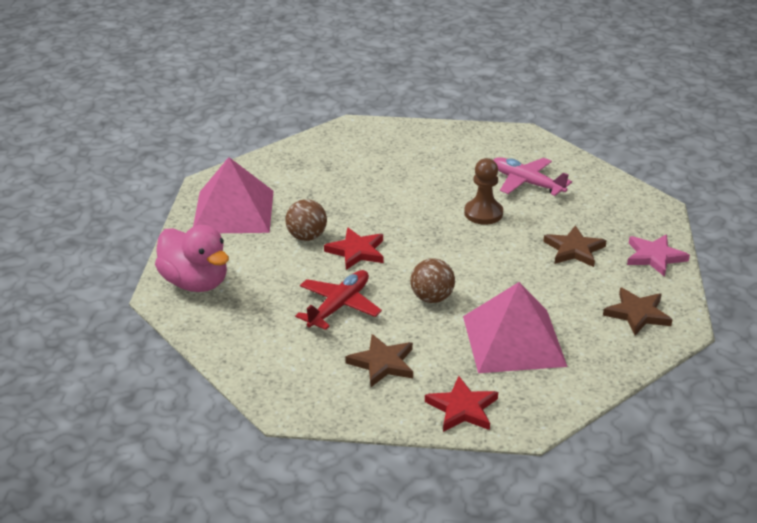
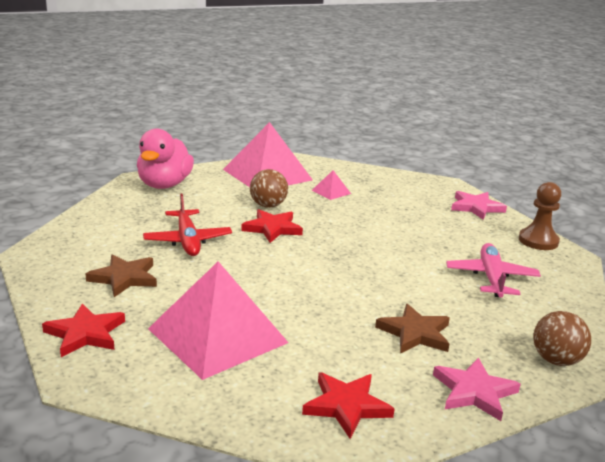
camera: 55 degrees right, 10 degrees down
(310, 191) = (331, 192): none -> pink pyramid
(339, 306) = (187, 240): red plane -> red plane turned 75 degrees clockwise
(410, 134) = (476, 207): none -> pink star
(432, 298) = (242, 277): brown ball -> brown ball (556, 360)
(483, 213) = (406, 269): brown pawn -> brown pawn (538, 241)
(637, 314) = (346, 406): brown star -> red star

